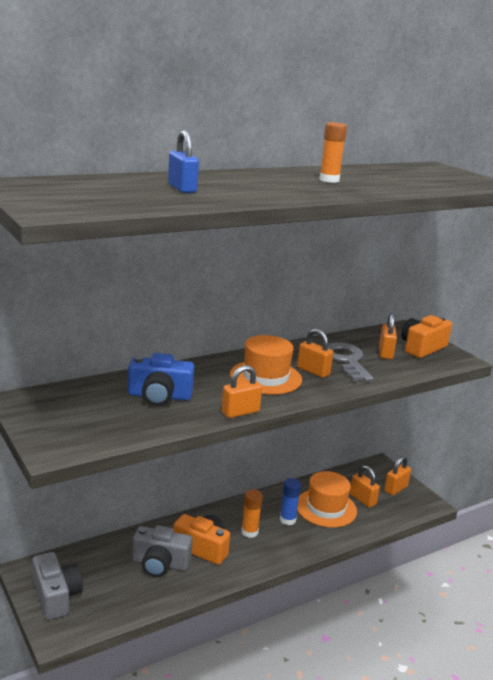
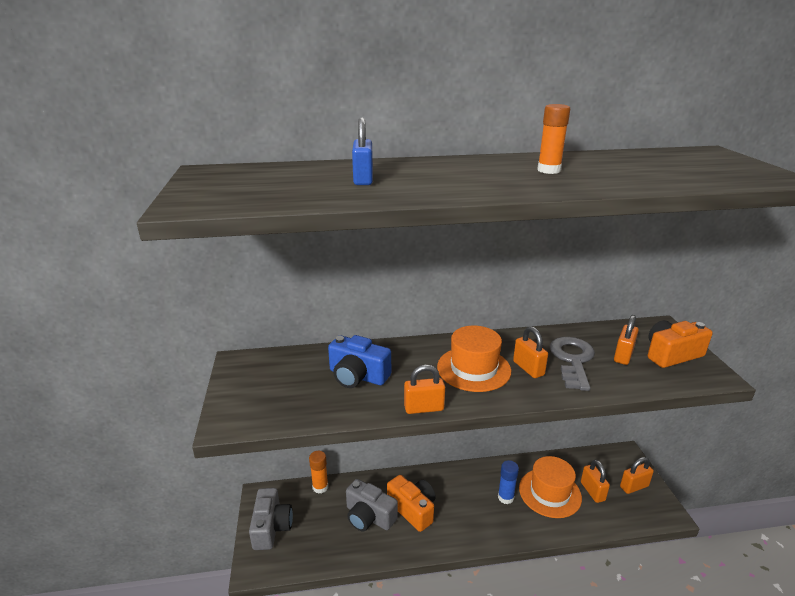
camera: 25 degrees right, 5 degrees up
(249, 532) = (463, 502): orange glue stick -> orange glue stick (320, 487)

